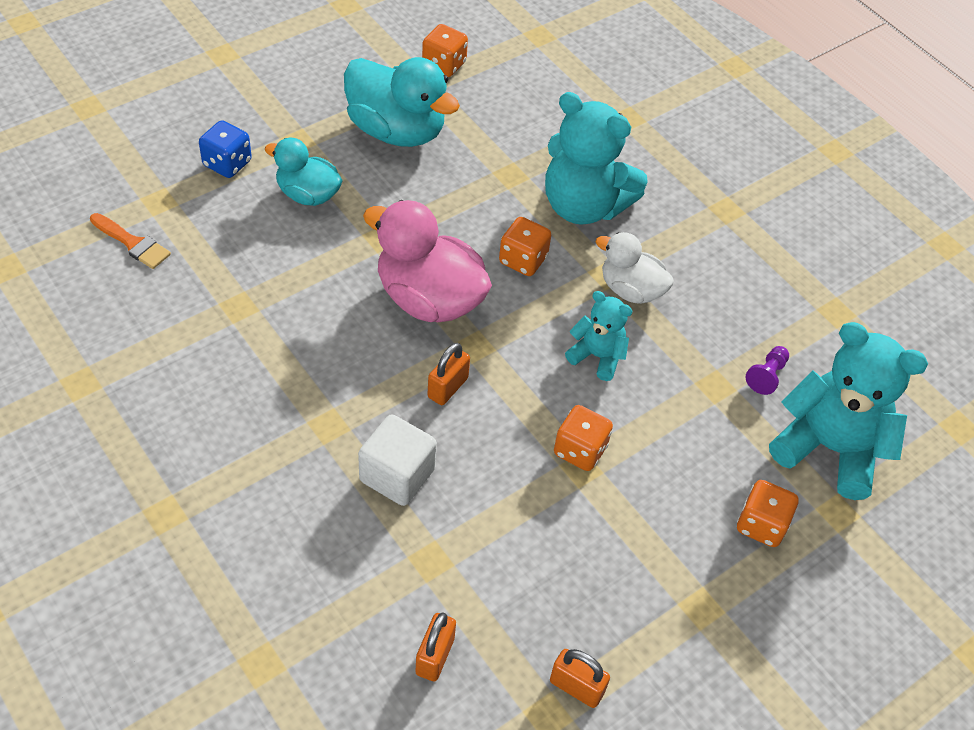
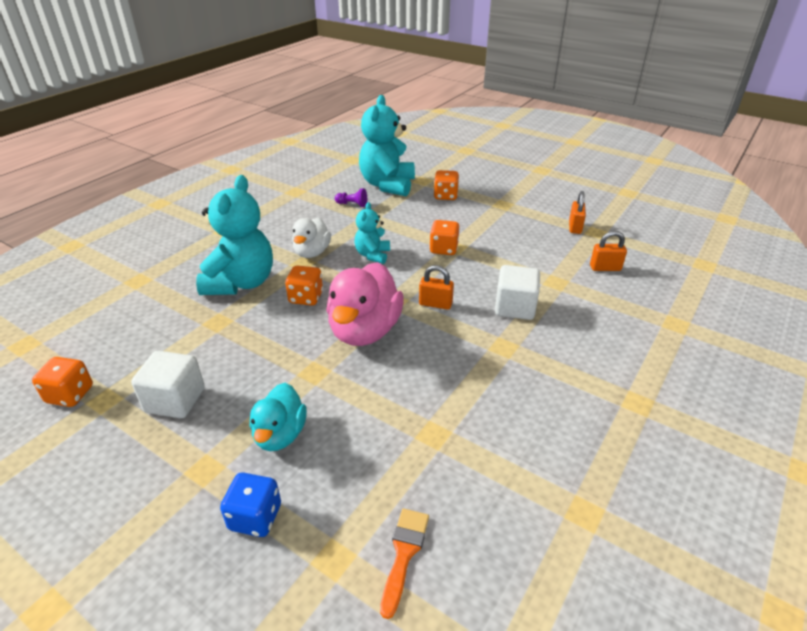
camera: 105 degrees left, 15 degrees down
(397, 130) = (175, 400): turquoise duck -> white cube

